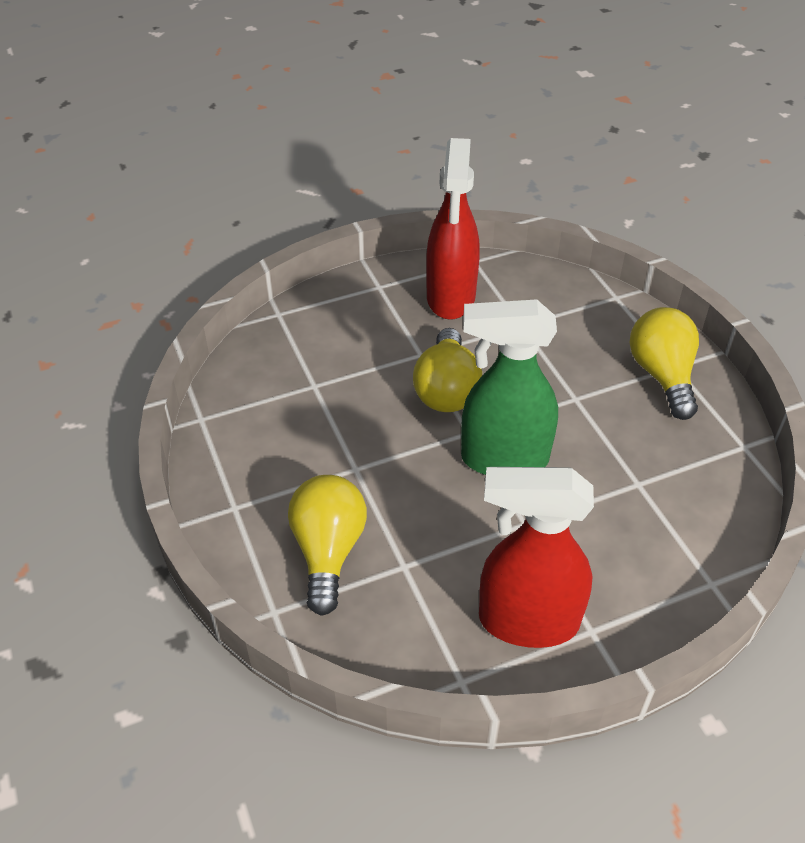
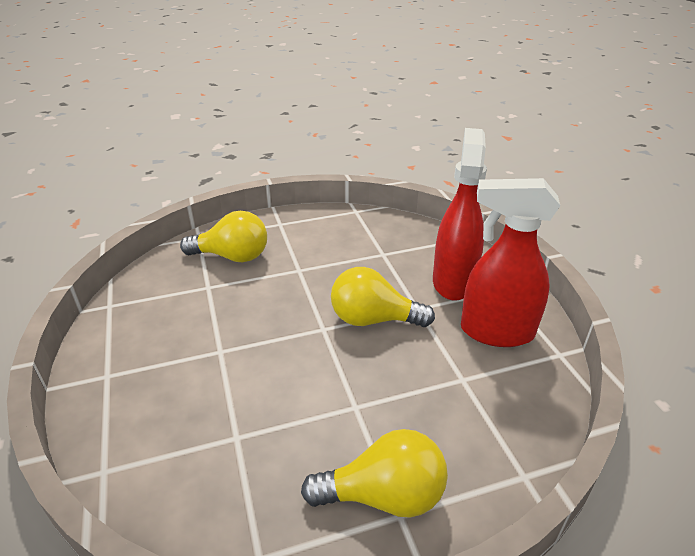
camera: 95 degrees right, 10 degrees down
(503, 459) = (289, 345): green spray bottle -> none
(527, 621) = (134, 340): red spray bottle -> red spray bottle (453, 281)

